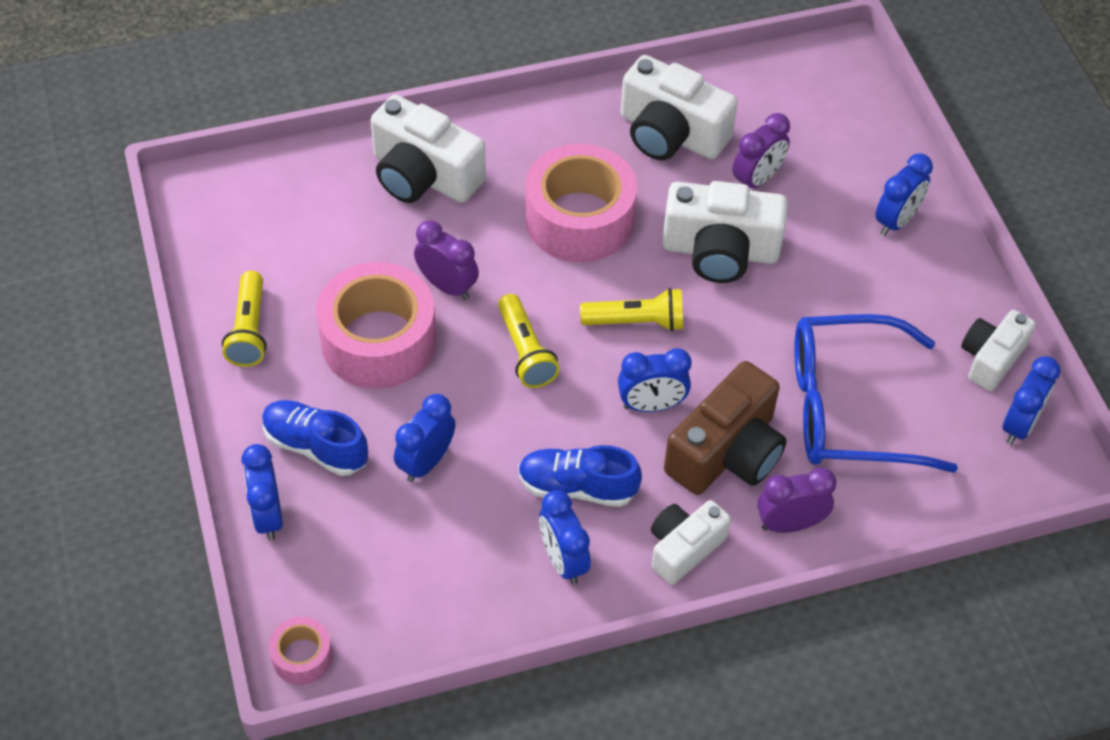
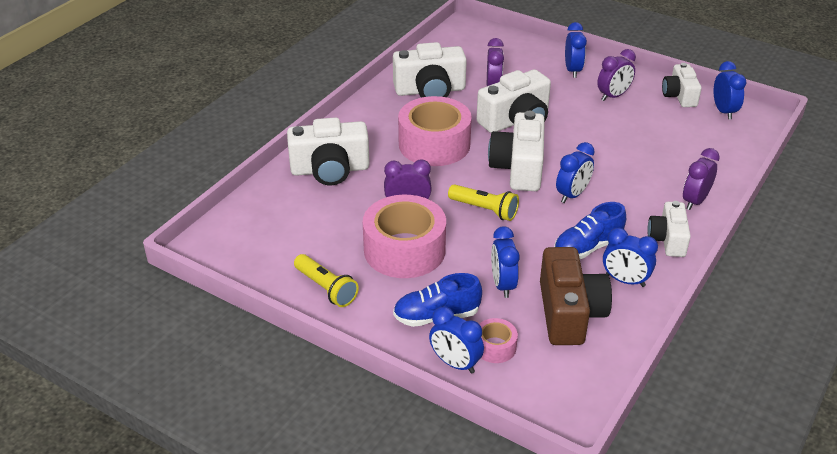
camera: 40 degrees left, 15 degrees down
(302, 656) = (564, 413): pink tape -> pink tape (495, 347)
(636, 322) = (518, 168): yellow flashlight -> white camera
(726, 452) = (630, 192): brown camera -> brown camera (569, 313)
(848, 408) = (653, 145): blue glasses -> none
(897, 298) = (613, 96): none -> purple clock

